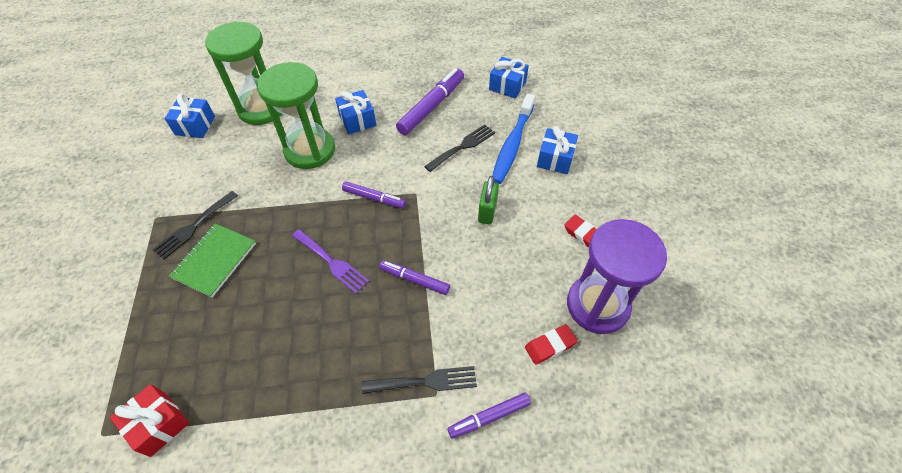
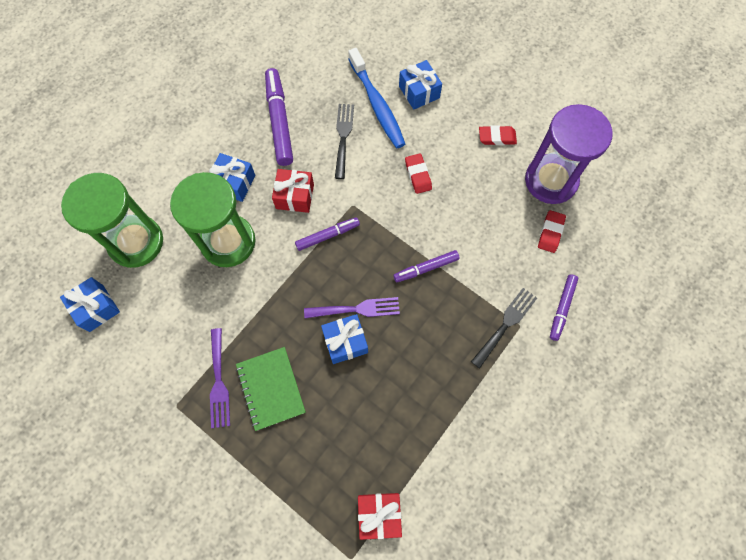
camera: 45 degrees left, 15 degrees up
(194, 227) = (219, 382): black fork -> purple fork
(384, 157) = (295, 196): none -> red gift
(487, 212) = (418, 175): green padlock -> red eraser
(507, 86) = (317, 53): blue gift -> blue gift (345, 342)

